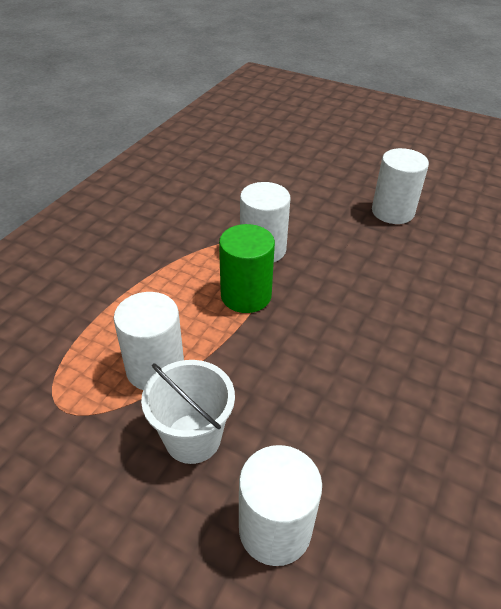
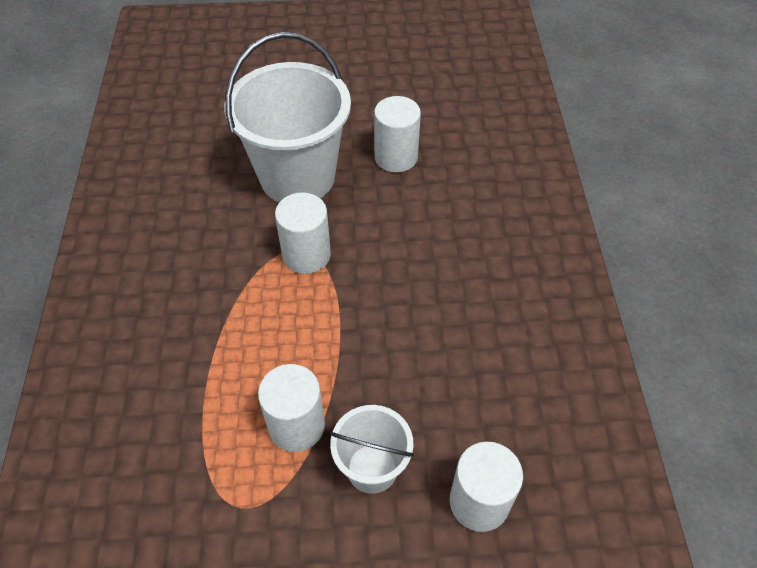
camera: 30 degrees left, 10 degrees up
(246, 295) = (324, 312): green cylinder -> none
(296, 196) = (297, 177): none -> white bucket

